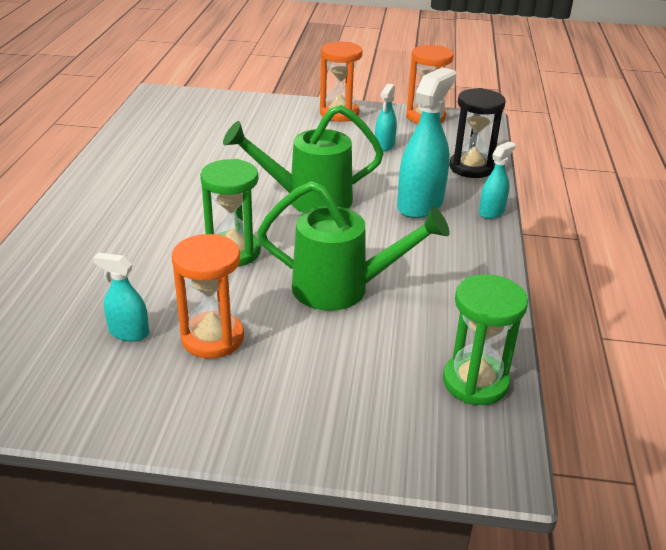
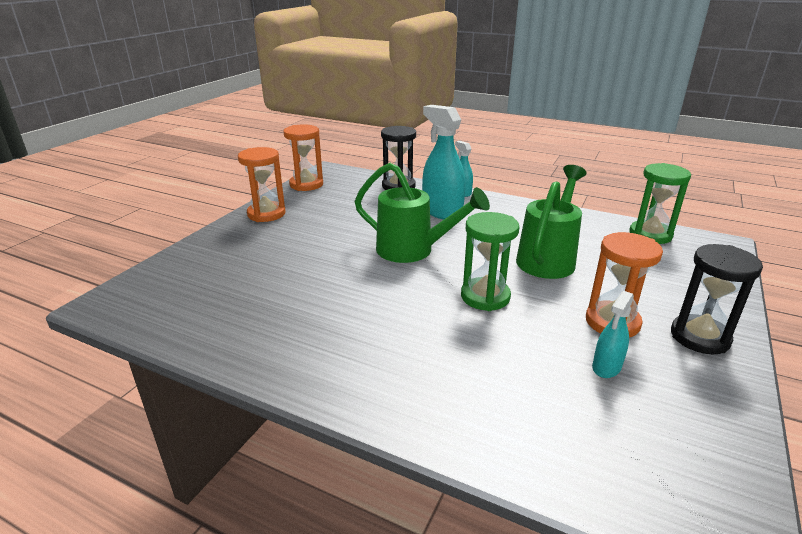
camera: 70 degrees left, 5 degrees down
(202, 406) = (699, 337): none -> black hourglass
(309, 200) = (413, 251): green watering can -> green watering can turned 75 degrees counterclockwise
(384, 145) = (342, 207): turquoise spray bottle -> none

